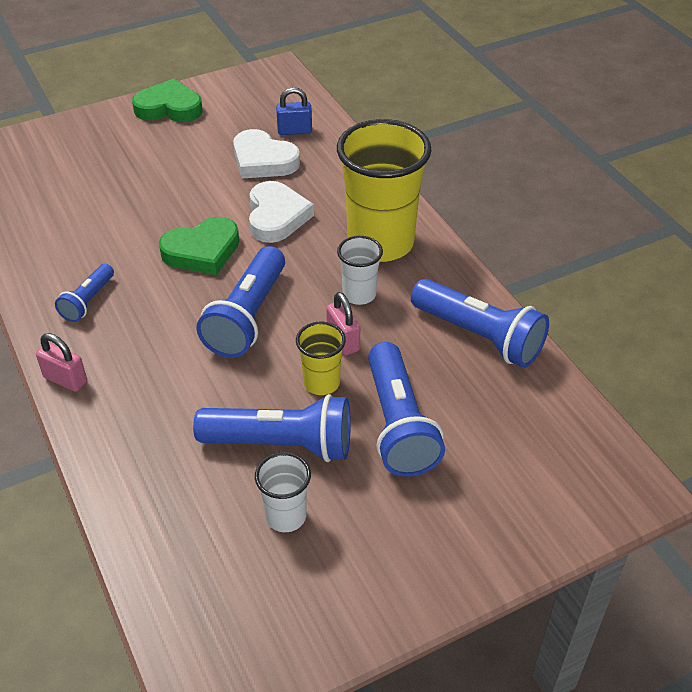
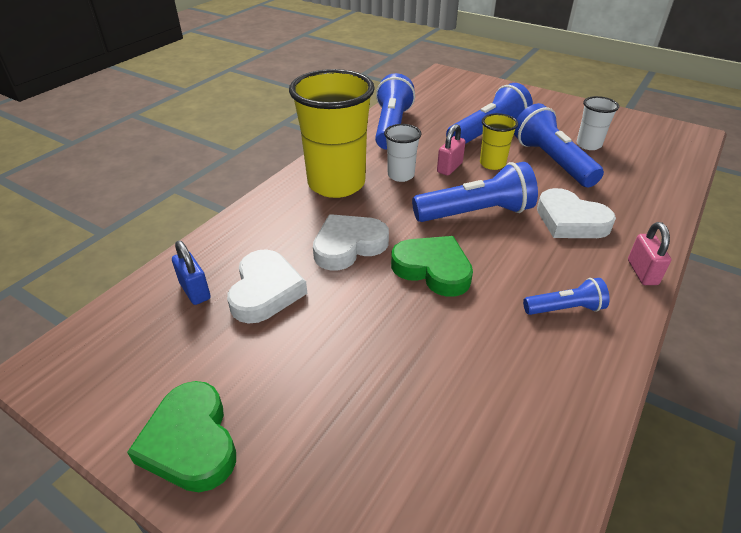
camera: 120 degrees left, 5 degrees down
(171, 380) = (570, 221): none -> white heart

